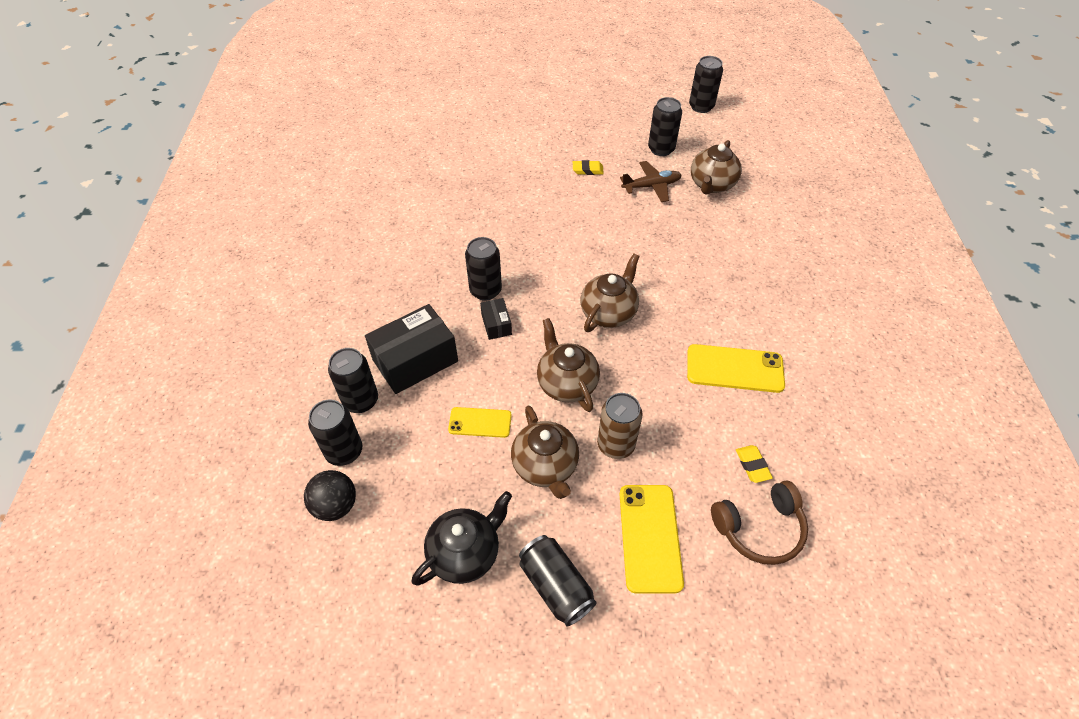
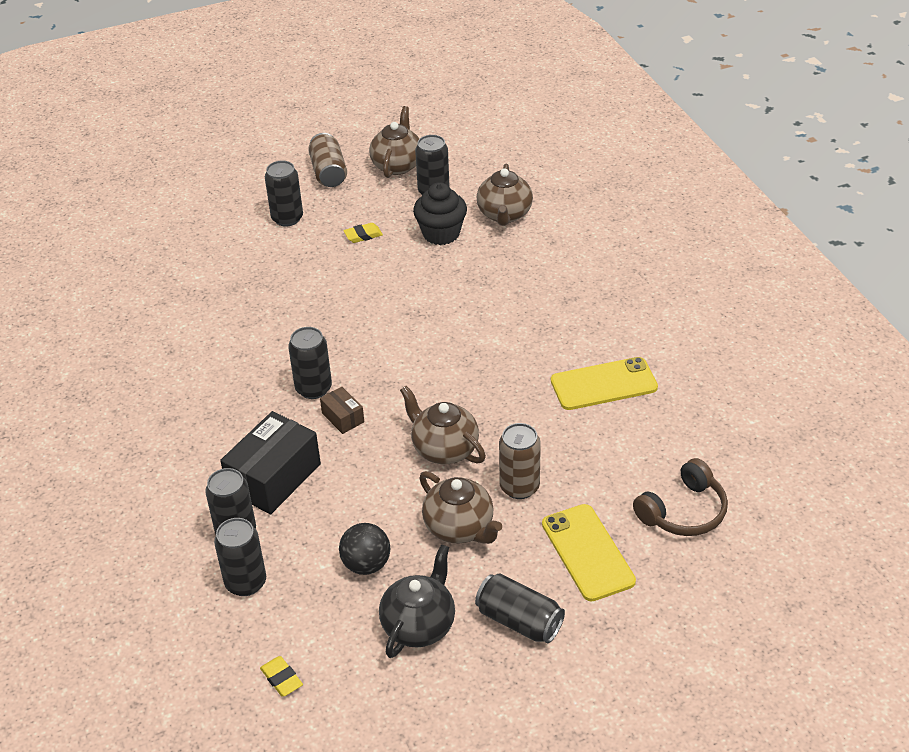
camera: 20 degrees left, 10 degrees down
(335, 505) = (265, 631): black ball -> black ball (366, 564)
(480, 422) = (374, 511): yellow phone -> none
(496, 324) = (343, 417): black box -> brown box
(585, 111) = (328, 173): none -> brown can
(608, 312) = (455, 371): brown teapot -> brown teapot (397, 165)
(651, 186) = (441, 233): brown plane -> black cupcake
(701, 106) = (457, 135): black can -> black can (287, 218)
(752, 465) = (655, 462): yellow eraser -> yellow eraser (281, 679)

